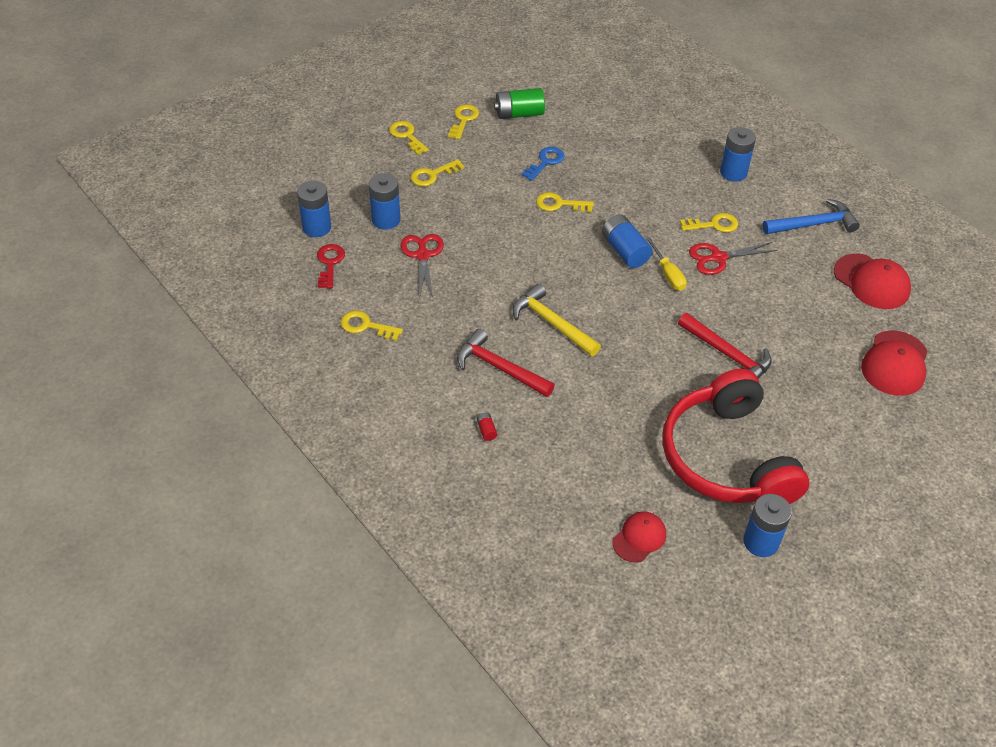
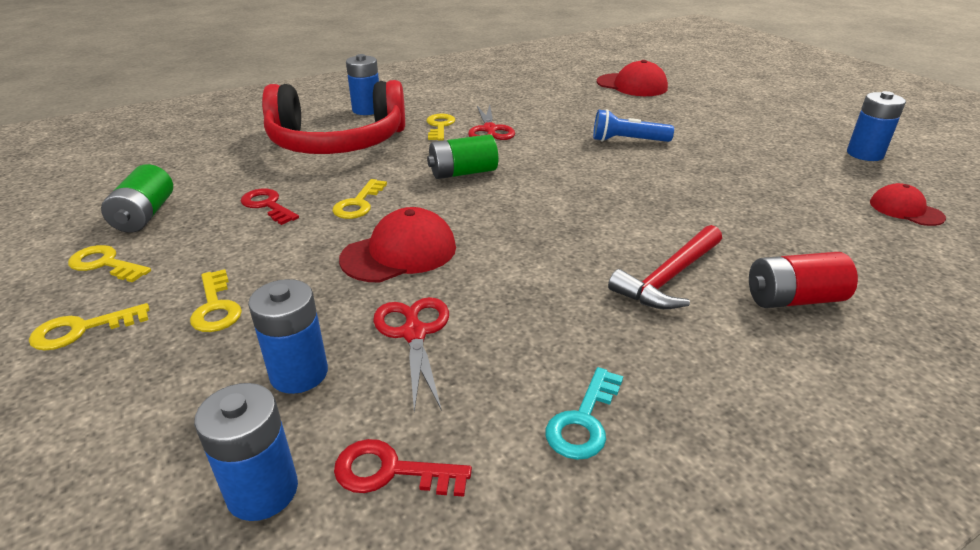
camera: 80 degrees left, 15 degrees down
(366, 326) = (583, 421): yellow key -> turquoise key
(422, 255) = (414, 333): red scissors -> red scissors turned 75 degrees clockwise
(486, 430) = (793, 299): red battery -> red battery, size x2.28
(545, 162) = (267, 205): blue key -> red key
(552, 323) = (582, 230): yellow hammer -> none
(625, 251) = (463, 173): blue battery -> green battery
(668, 274) = (507, 155): yellow screwdriver -> none
(726, 457) = (767, 156): red headphones -> red headphones (337, 142)
(727, 354) = (628, 141): red hammer -> blue flashlight
(813, 224) = (458, 90): blue hammer -> none
(871, 282) = (536, 81): red cap -> red cap (399, 253)

